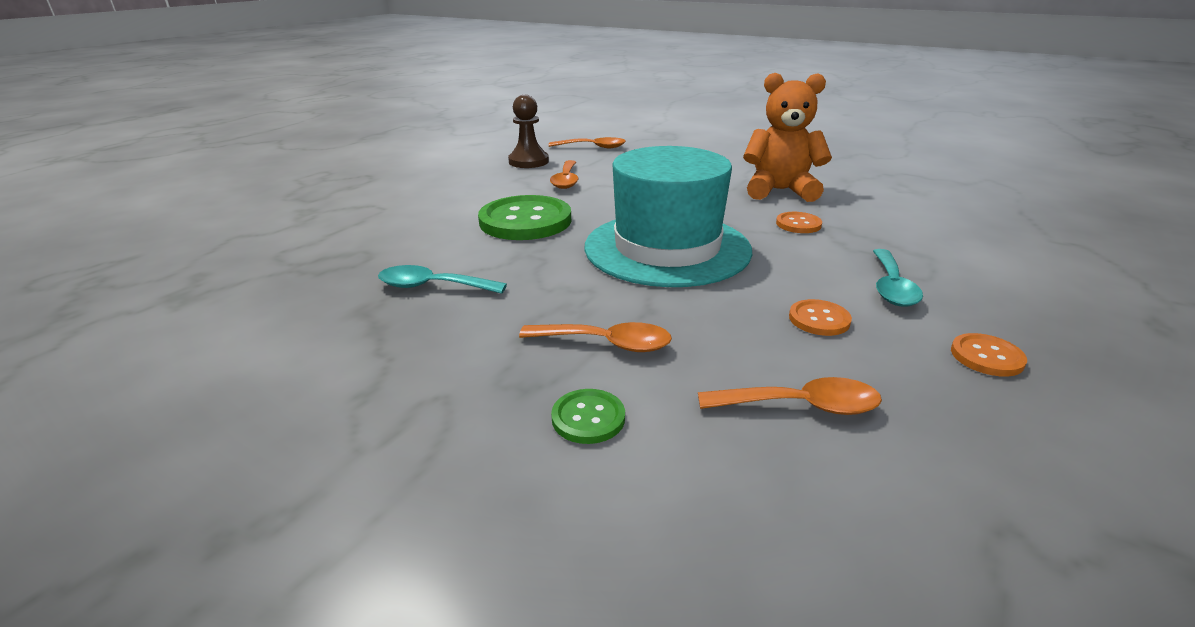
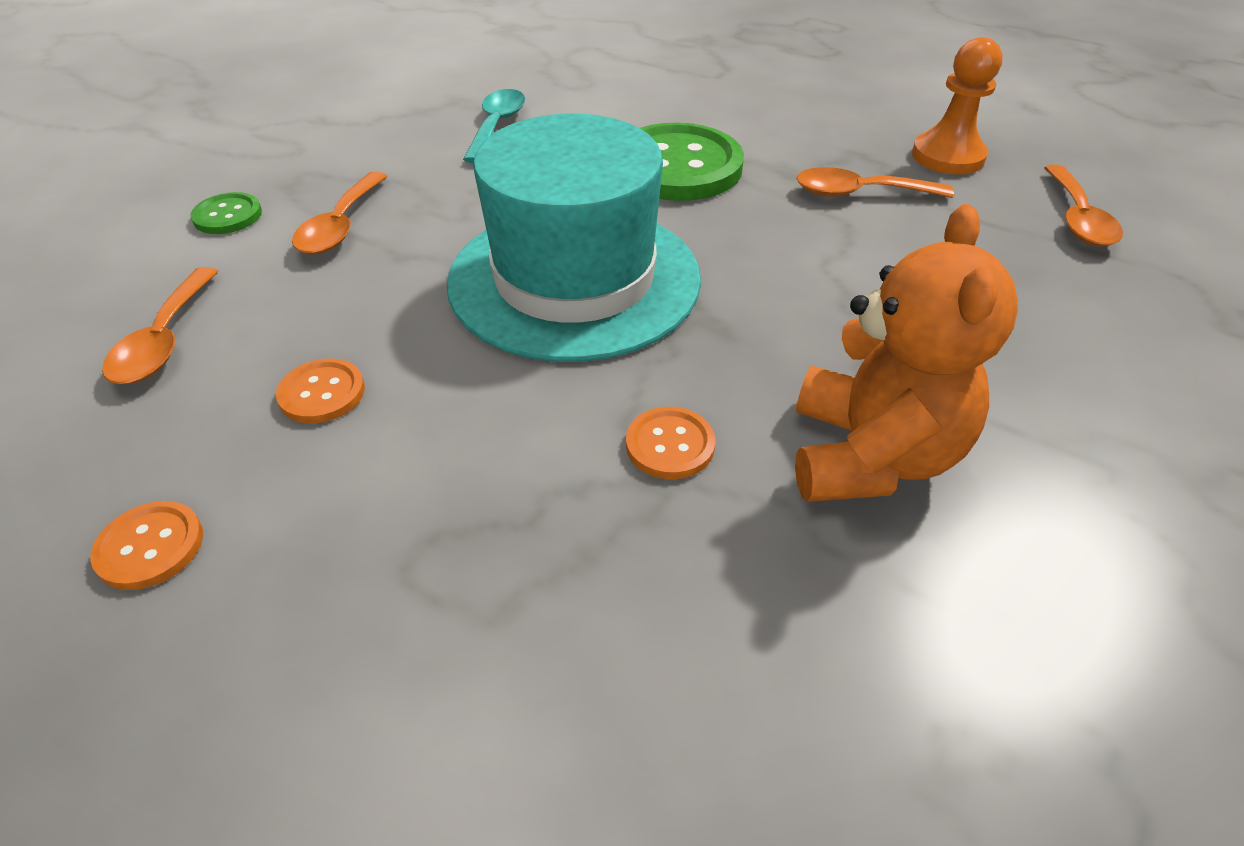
camera: 90 degrees right, 15 degrees up
(528, 161) = (948, 156): brown pawn -> orange pawn
(891, 287) = (386, 506): turquoise spoon -> none

